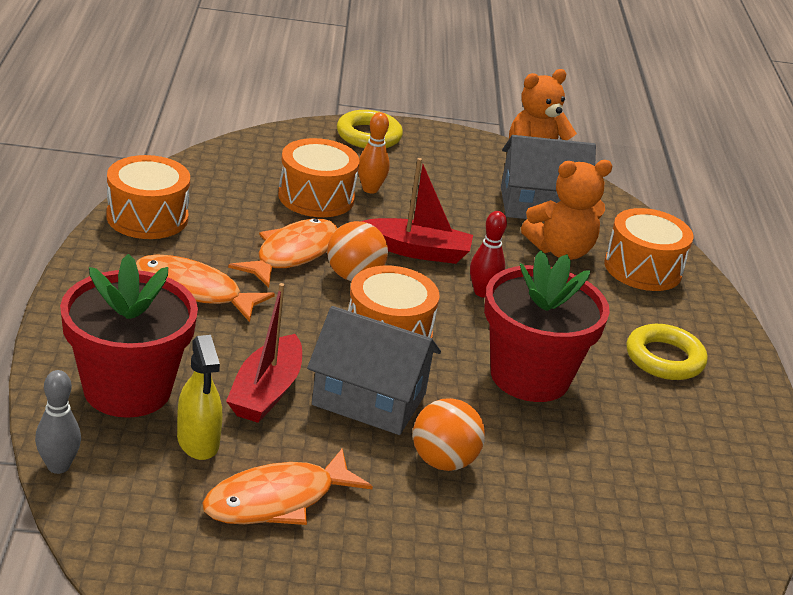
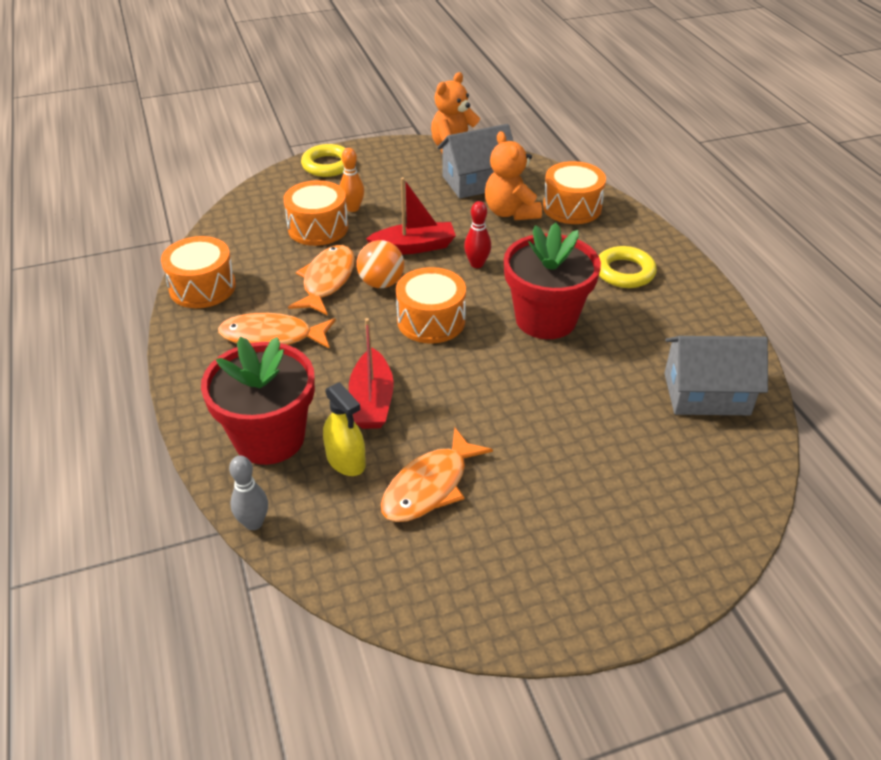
camera: 15 degrees left, 10 degrees up
(369, 399) = (447, 379): grey house -> grey house (706, 394)
(443, 461) = (526, 409): orange ball -> none
(561, 250) = (510, 212): orange teddy bear -> orange teddy bear turned 105 degrees clockwise

